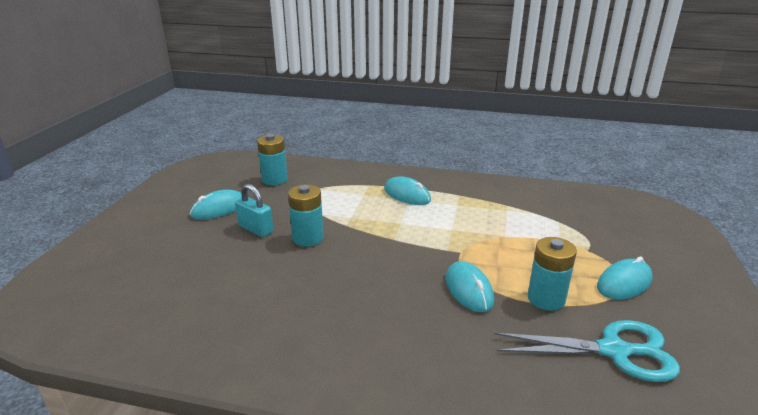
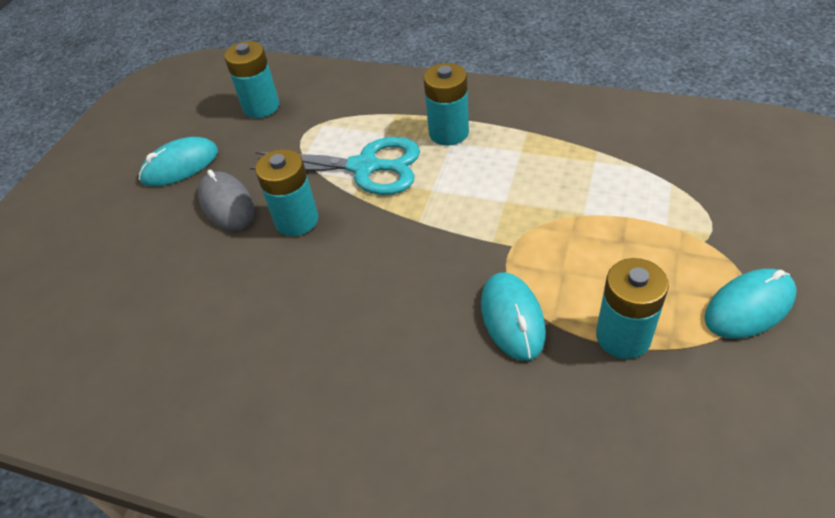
camera: 10 degrees right, 20 degrees up
(256, 229) = (227, 204): turquoise padlock -> grey mouse
(407, 195) = (448, 133): turquoise mouse -> turquoise battery
(614, 351) = (706, 436): turquoise scissors -> turquoise scissors (365, 167)

